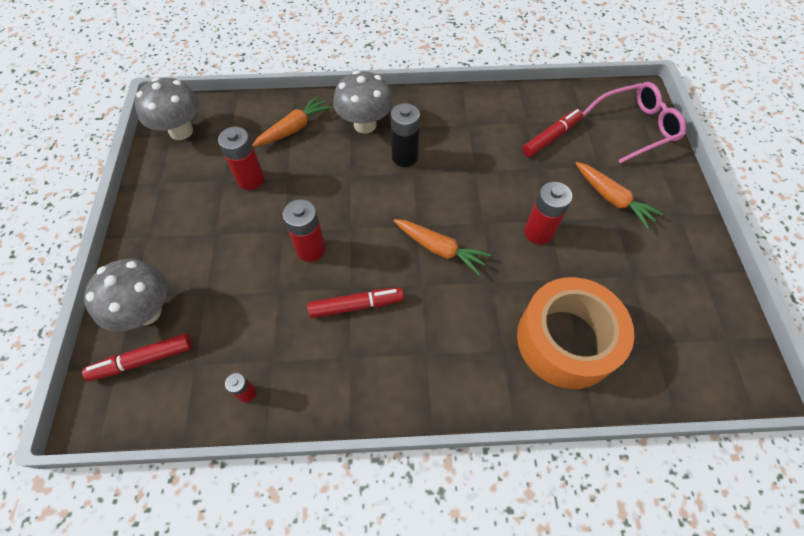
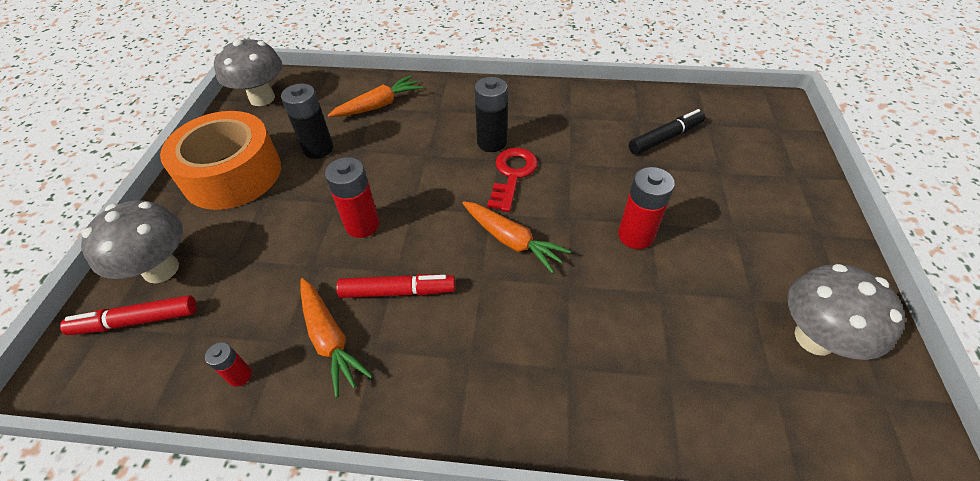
camera: 10 degrees right, 10 degrees down
(251, 179) = (318, 149): red battery -> black battery
(365, 124) = (455, 108): grey mushroom -> grey mushroom (814, 338)
(428, 187) = (512, 175): none -> red key
(551, 137) = (665, 138): red marker -> black marker
(566, 340) = (654, 366): orange tape -> orange tape (232, 174)
(612, 199) = (733, 208): orange carrot -> orange carrot (330, 339)
(636, 127) = (770, 137): pink glasses -> none

